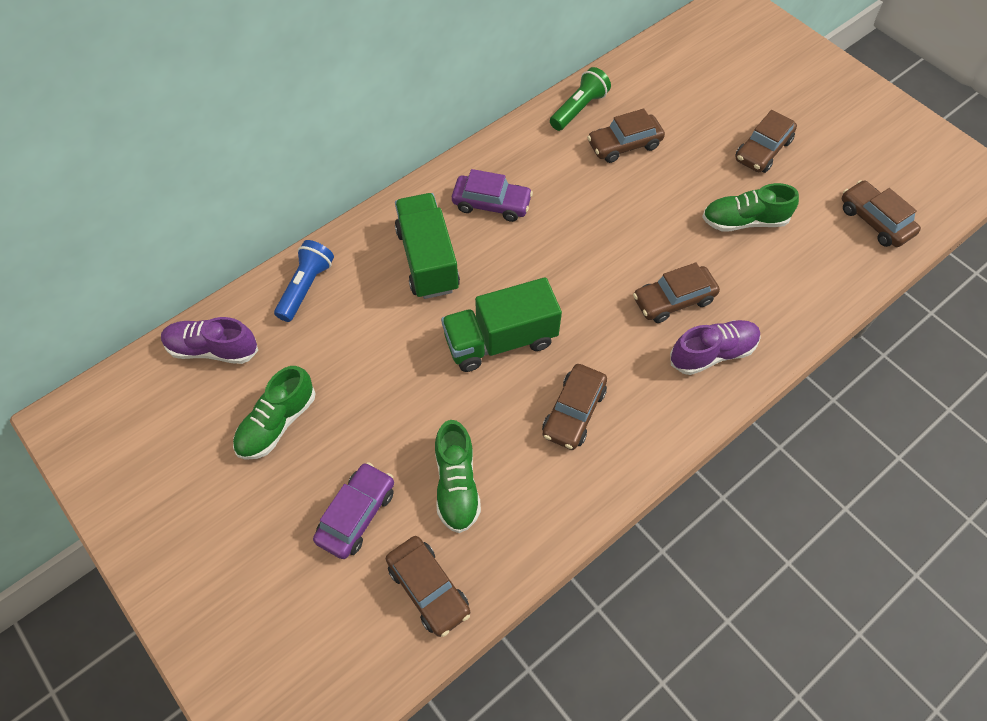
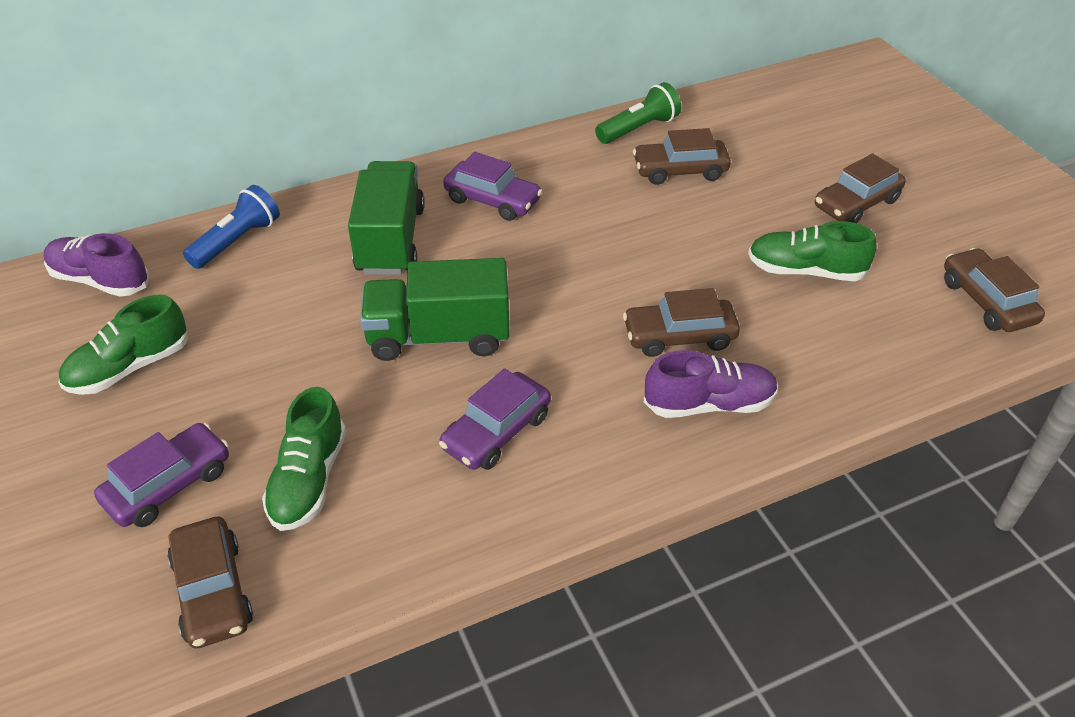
camera: 15 degrees right, 15 degrees down
(574, 412) = (496, 432): brown car -> purple car

